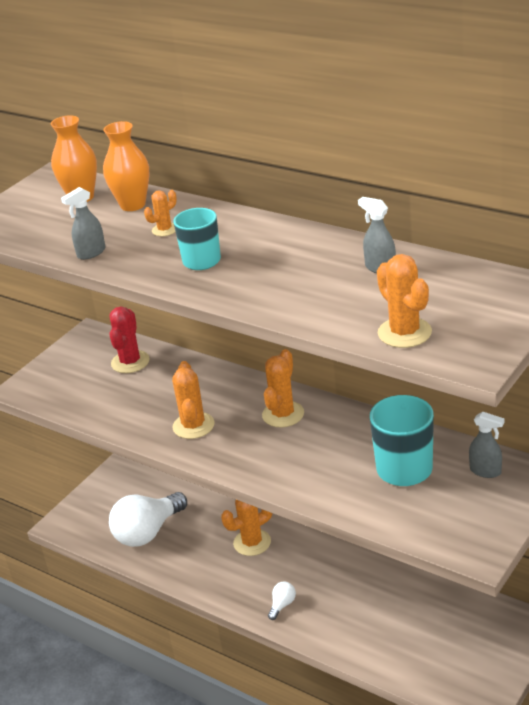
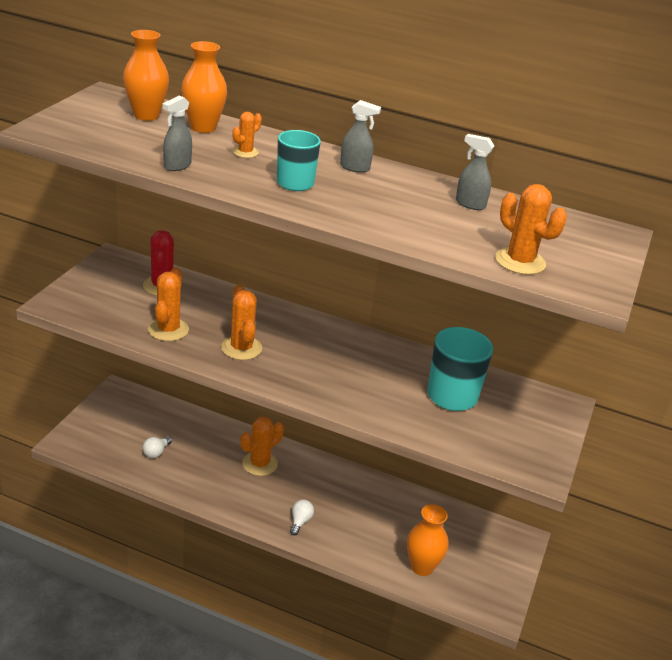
camera: 20 degrees left, 0 degrees up
(147, 532) = (156, 452): white light bulb -> white light bulb, size x0.42
(283, 414) = (325, 342): orange cactus -> orange cactus (168, 330)
(405, 655) = (422, 567): none -> orange vase
(485, 471) = (523, 400): grey spray bottle -> grey spray bottle (355, 168)

